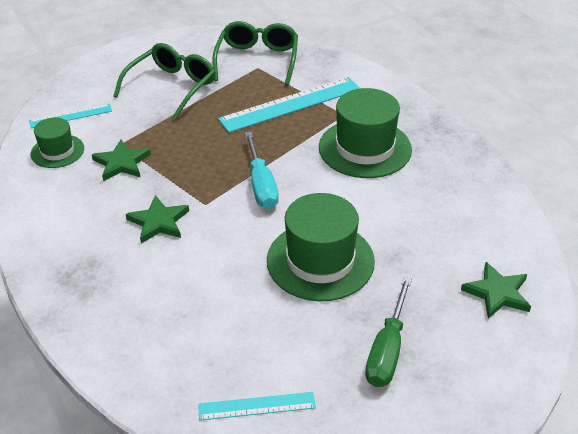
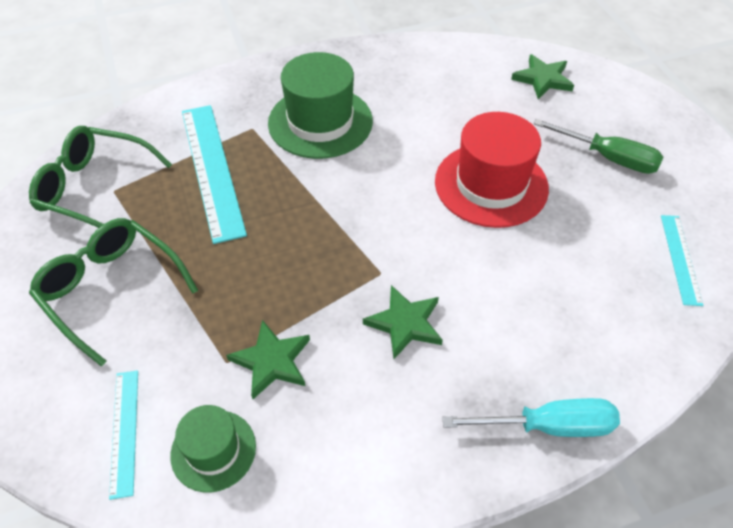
camera: 80 degrees left, 10 degrees up
(261, 185) = (359, 216): turquoise screwdriver -> turquoise screwdriver (548, 426)
(320, 261) = (491, 185): green hat -> red hat

